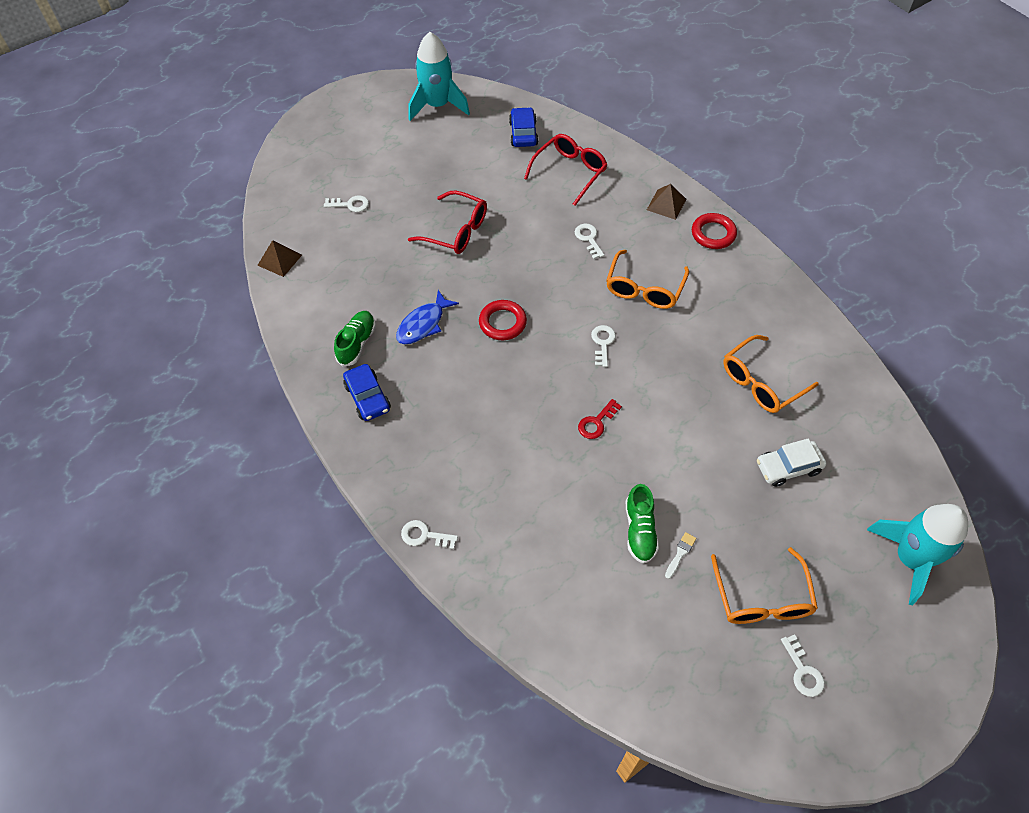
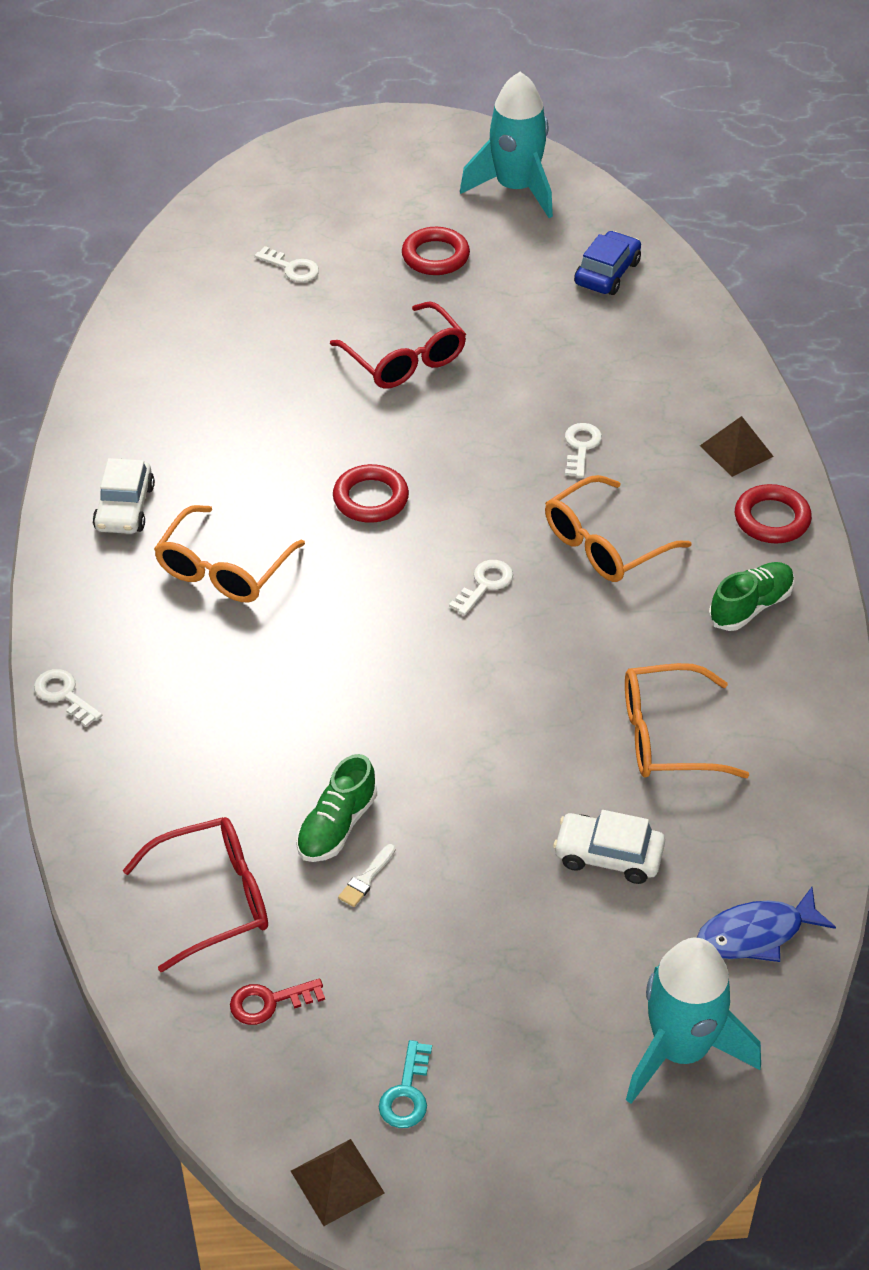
camera: 30 degrees right, 10 degrees down
(279, 260) = (148, 298): brown pyramid -> brown pyramid (337, 1181)
(357, 343) = (163, 439): green shoe -> green shoe (750, 606)
(368, 397) = (125, 507): blue car -> white car
(423, 324) = (265, 454): blue fish -> blue fish (756, 934)
(425, 163) = (435, 256): none -> red ring
(570, 172) = (630, 350): red glasses -> red glasses (214, 899)
(596, 422) = (391, 675): red key -> red key (269, 1002)
(680, 553) = (366, 879): white brush -> white brush turned 150 degrees clockwise
(762, 598) = (428, 985): orange glasses -> orange glasses (223, 569)
(803, 671) = (406, 1093): white key -> turquoise key

